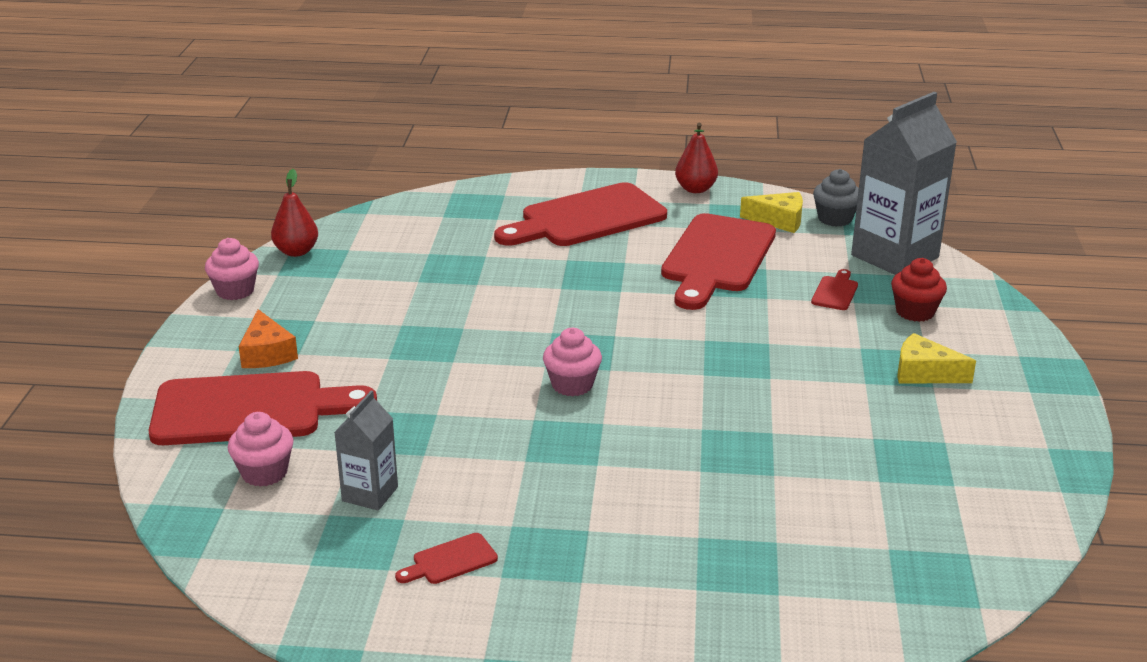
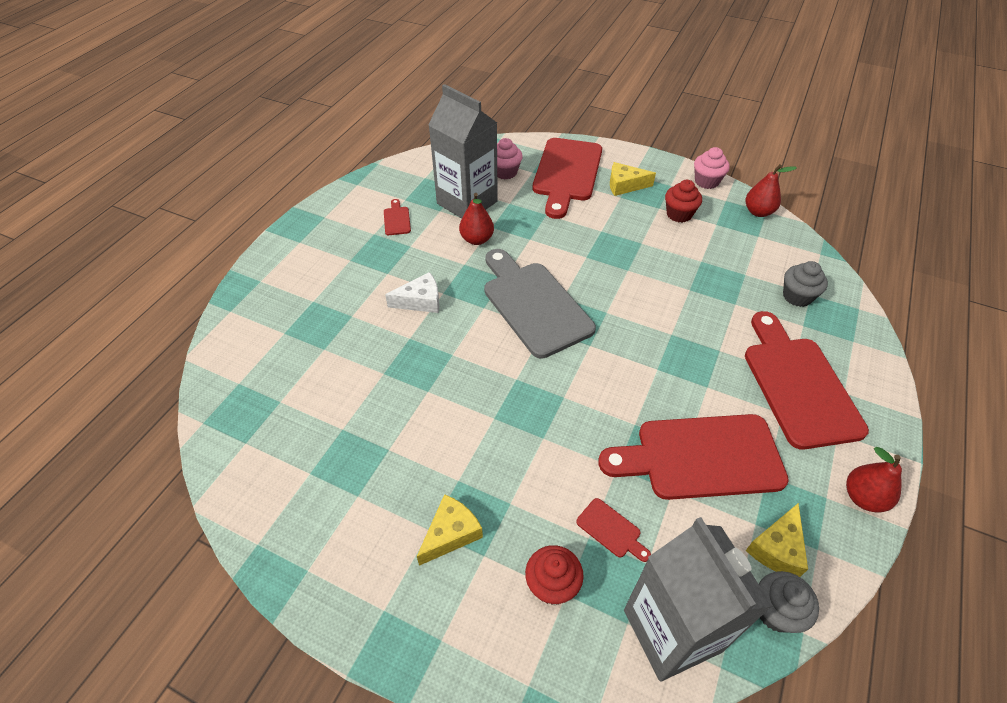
camera: 110 degrees right, 20 degrees up
(267, 353) = (624, 185): orange cheese -> yellow cheese
(324, 304) = (679, 214): none -> red cupcake
(370, 494) = (467, 202): grey carton -> grey carton, size x1.94
(452, 223) = (797, 296): none -> grey cupcake
(462, 461) = (477, 239): none -> red pear
(572, 385) = (533, 304): pink cupcake -> grey cutting board
(626, 479) = (420, 301): none -> white cheese
(717, 258) = (701, 457): red cutting board -> red cutting board turned 45 degrees counterclockwise

